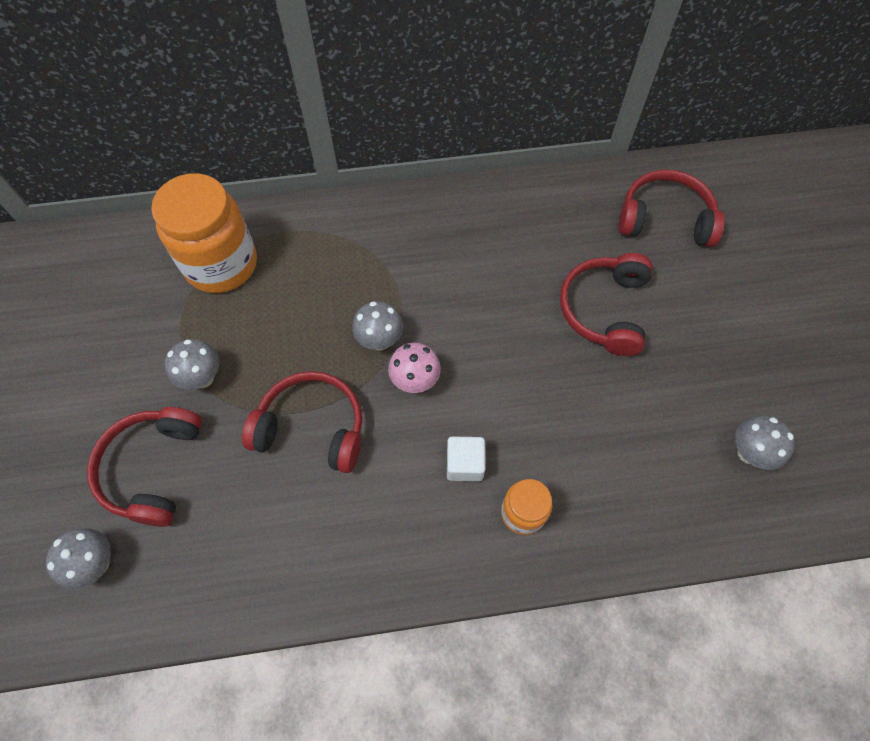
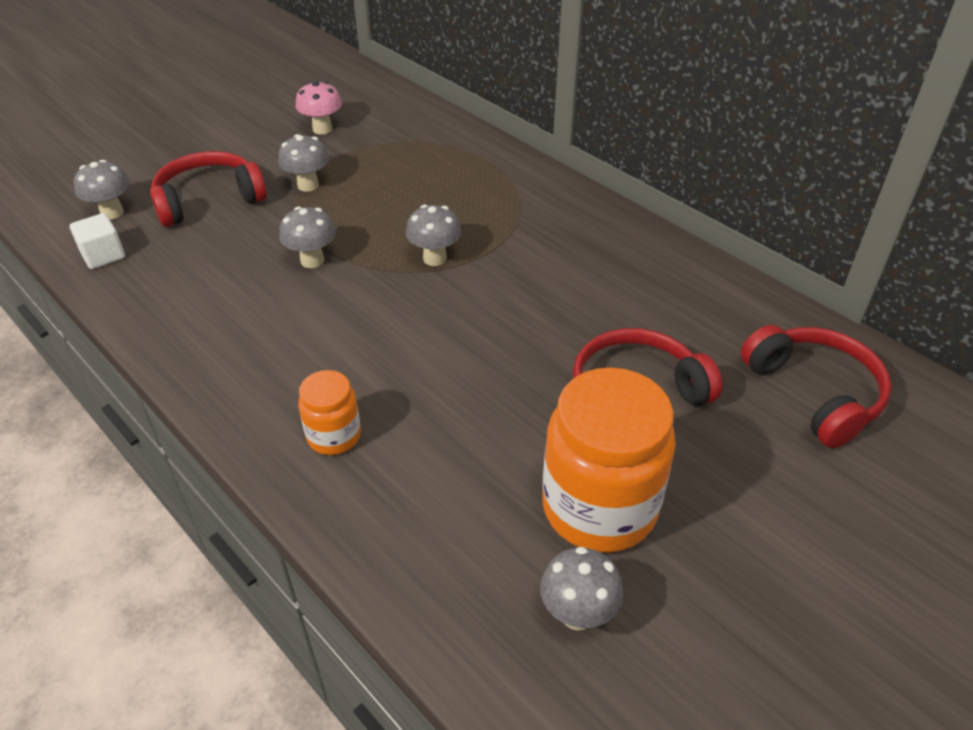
camera: 55 degrees right, 20 degrees down
(221, 264) = (420, 145): orange jar -> orange jar (599, 507)
(312, 427) = (312, 260): red headphones -> grey mushroom
(415, 381) = (413, 298): pink mushroom -> pink mushroom (322, 129)
(464, 464) = (354, 370): white cube -> white cube (103, 255)

